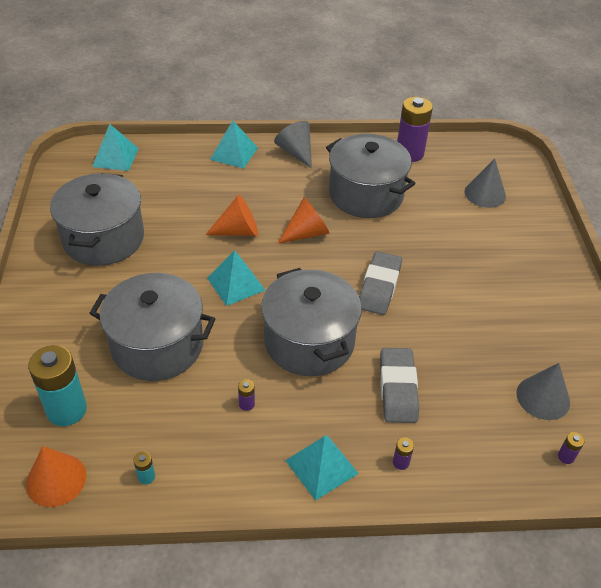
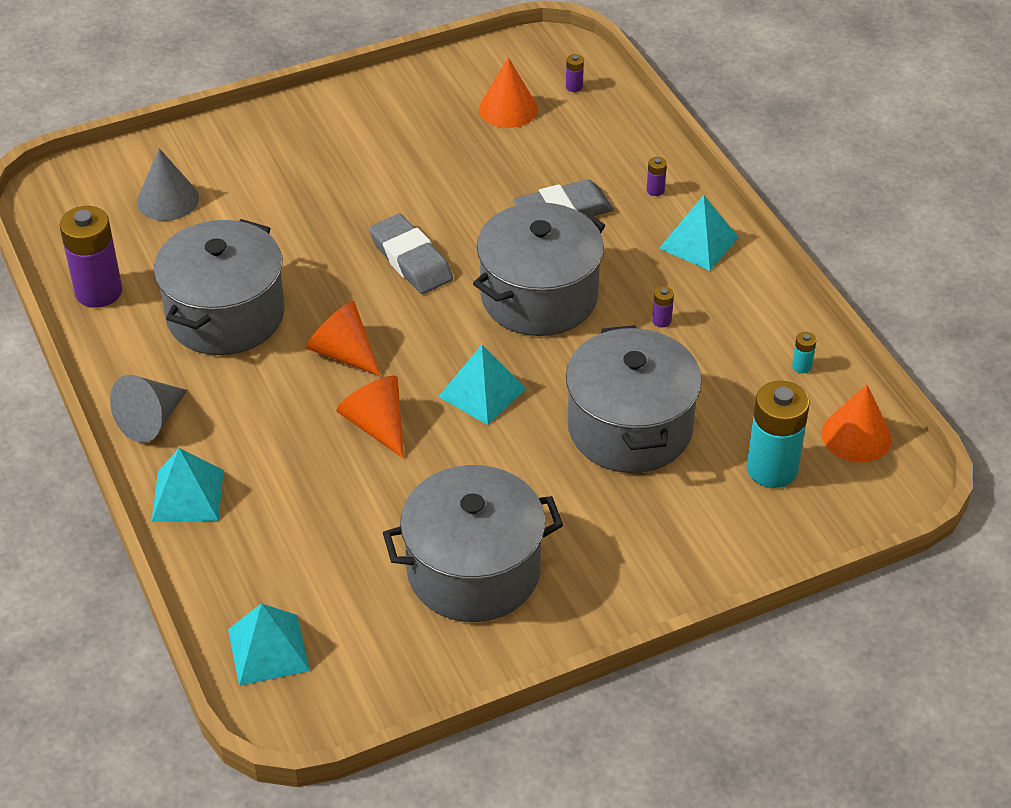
camera: 110 degrees left, 0 degrees up
(379, 286) = (411, 260): grey eraser -> grey eraser turned 60 degrees clockwise
(543, 397) = (508, 109): grey cone -> orange cone

